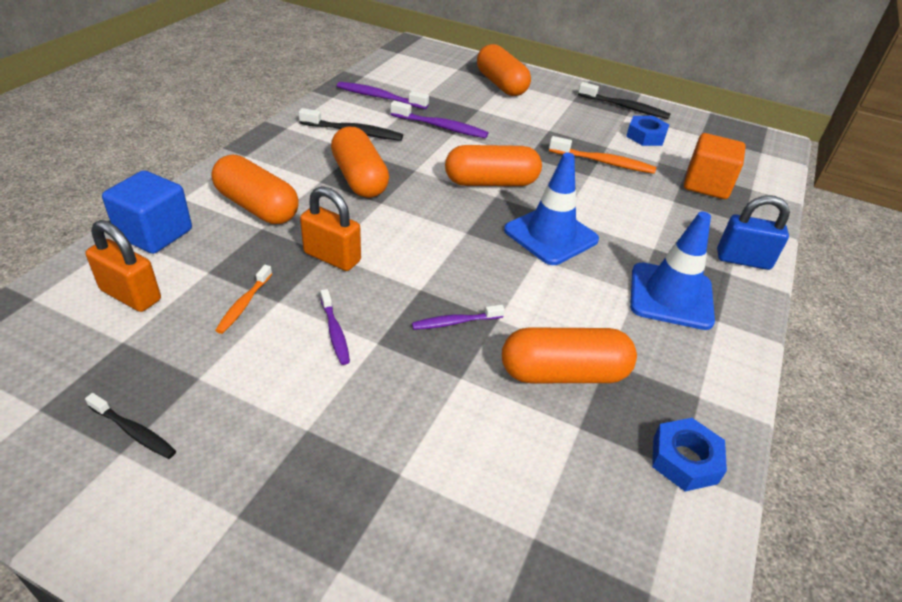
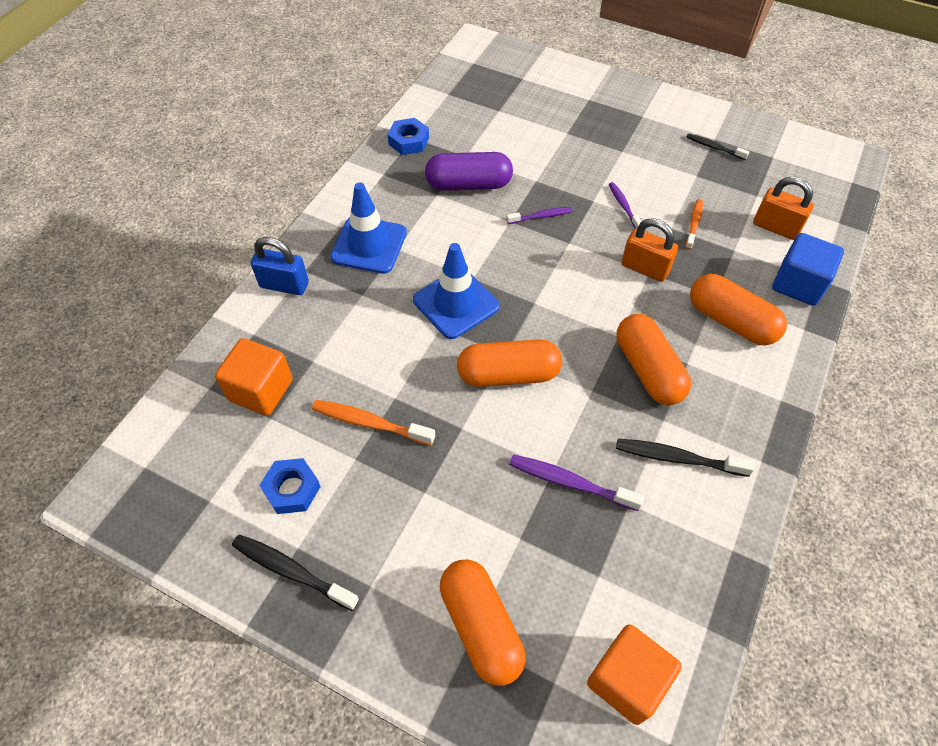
camera: 175 degrees left, 15 degrees up
(379, 97) = (666, 555): purple toothbrush -> none
(416, 66) = (627, 680): none -> orange cube
(563, 373) = (469, 184): orange capsule -> purple capsule

